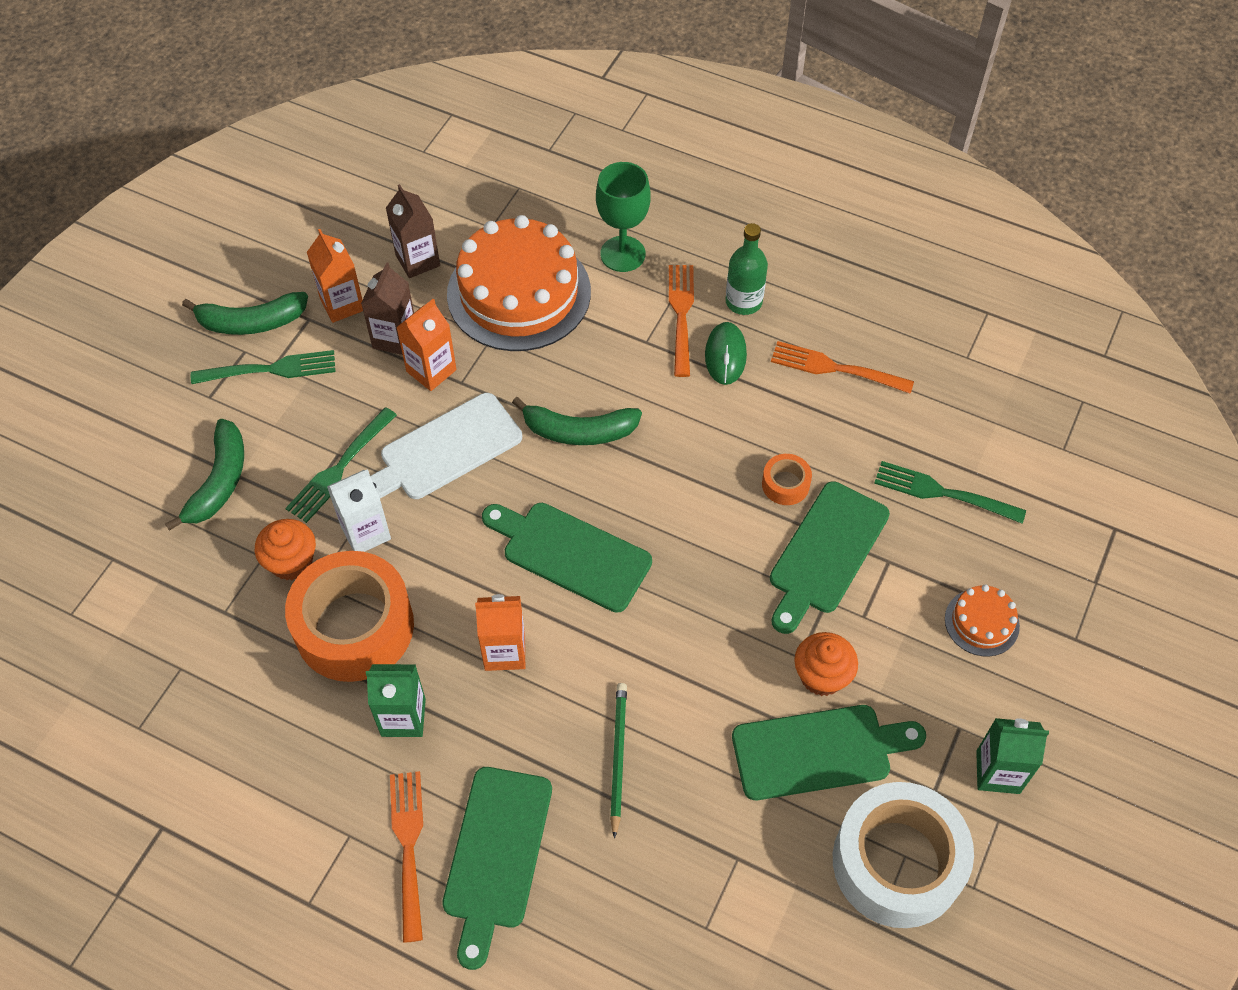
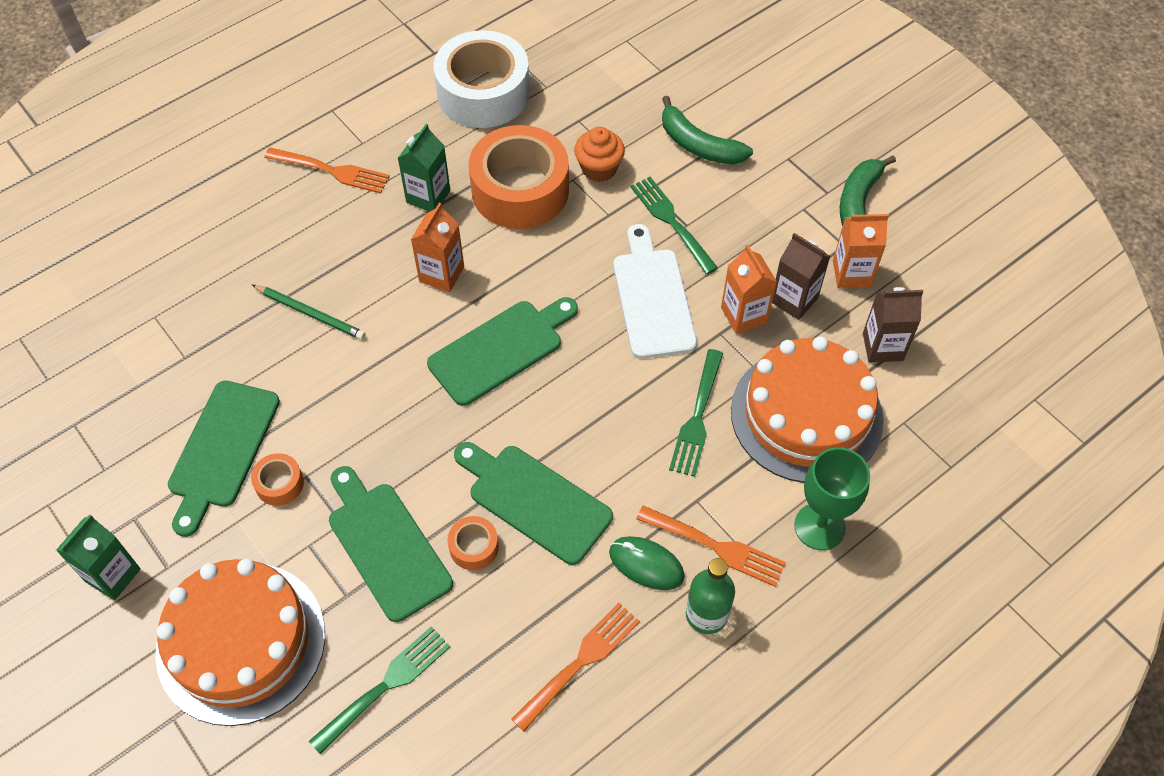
camera: 115 degrees right, 0 degrees up
(269, 370) = (798, 203): green fork -> green fork (697, 416)
(365, 533) = (600, 220): white carton -> none
(496, 855) = (291, 216): green cutting board -> green cutting board (534, 500)
(579, 431) = (620, 403): green banana -> none
(821, 676) = (279, 484): orange cupcake -> orange tape
(897, 862) = (104, 460): white tape -> white tape (483, 93)
(981, 622) = (241, 642): orange cake -> orange cake, size x2.23

